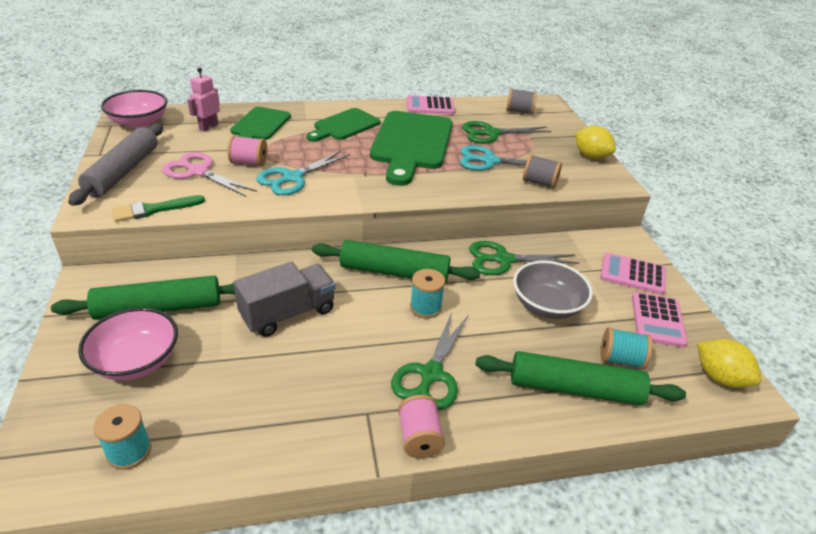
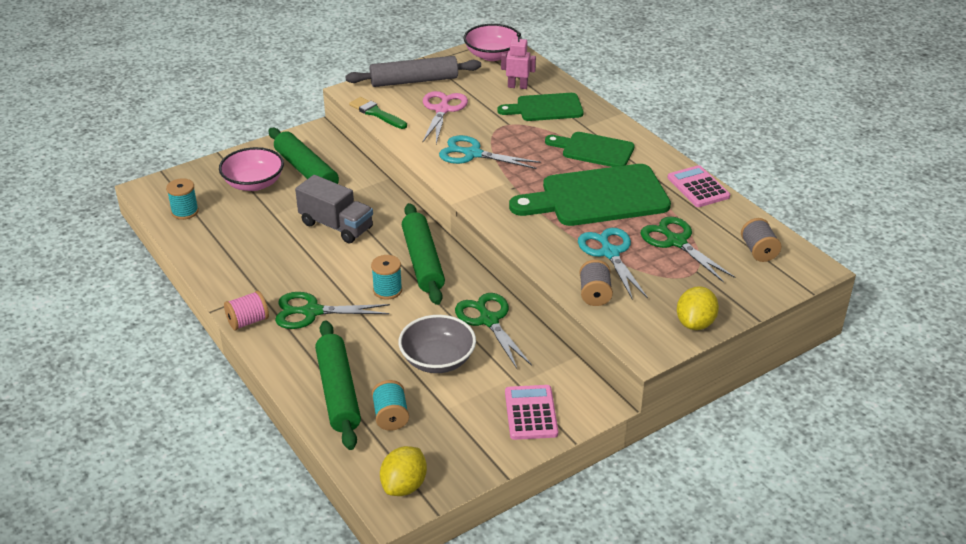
camera: 70 degrees right, 0 degrees up
(249, 162) = (477, 126): pink spool -> none
(657, 320) = (464, 437): pink calculator -> none

